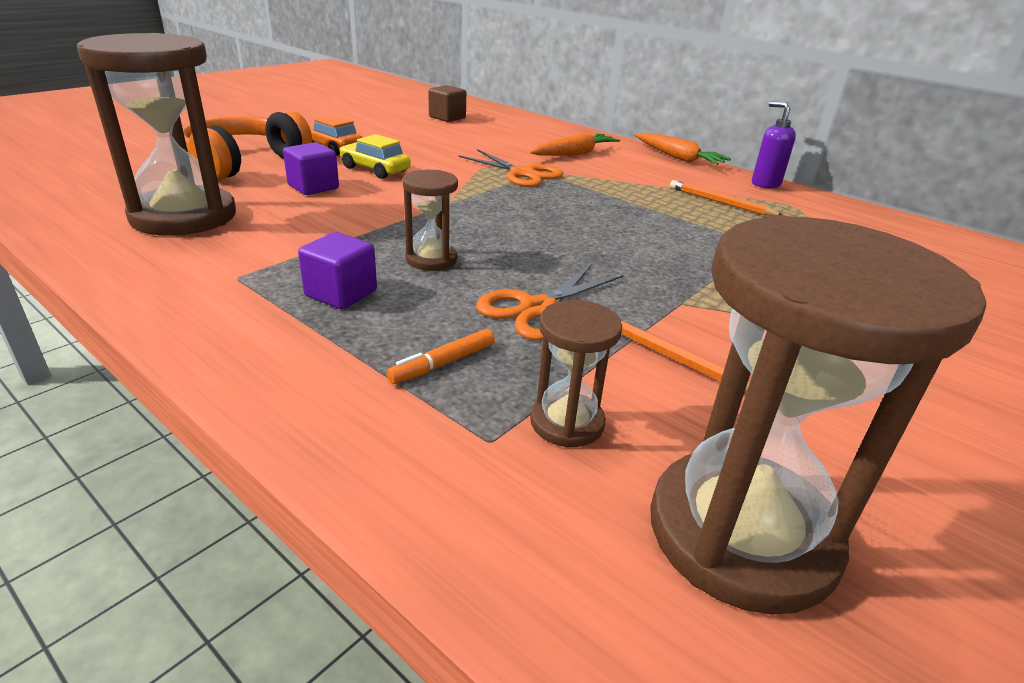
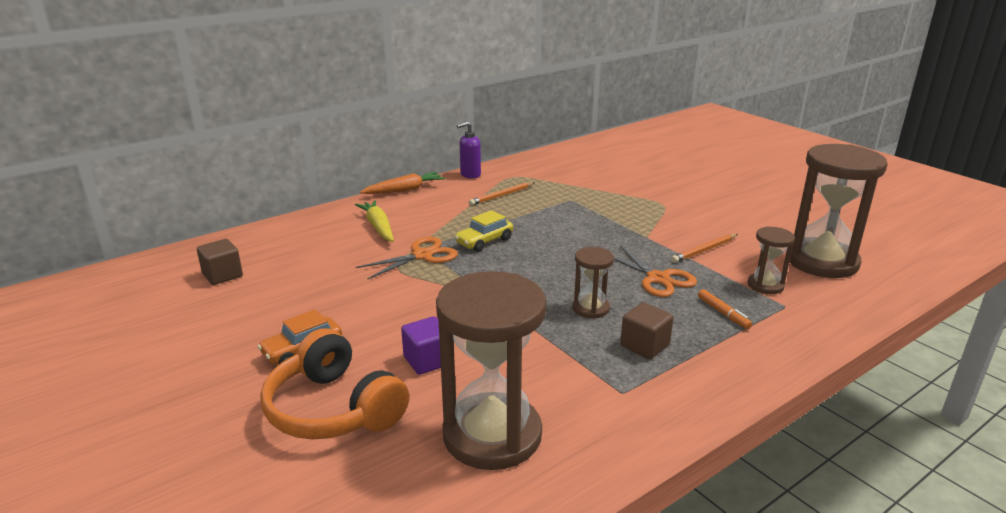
camera: 75 degrees left, 5 degrees down
(341, 293) = (644, 345): purple cube -> brown cube
(375, 169) = (386, 325): yellow car -> yellow car (484, 241)
(575, 154) = (378, 227): orange carrot -> yellow carrot

